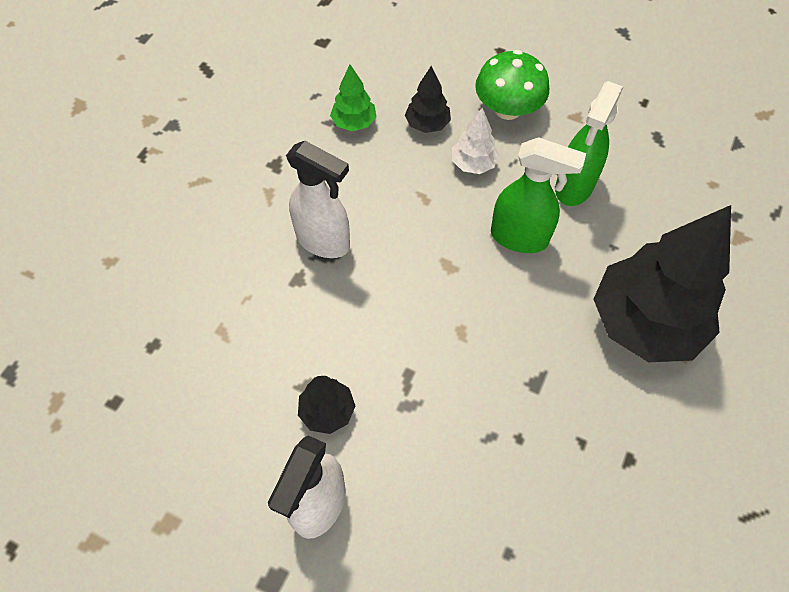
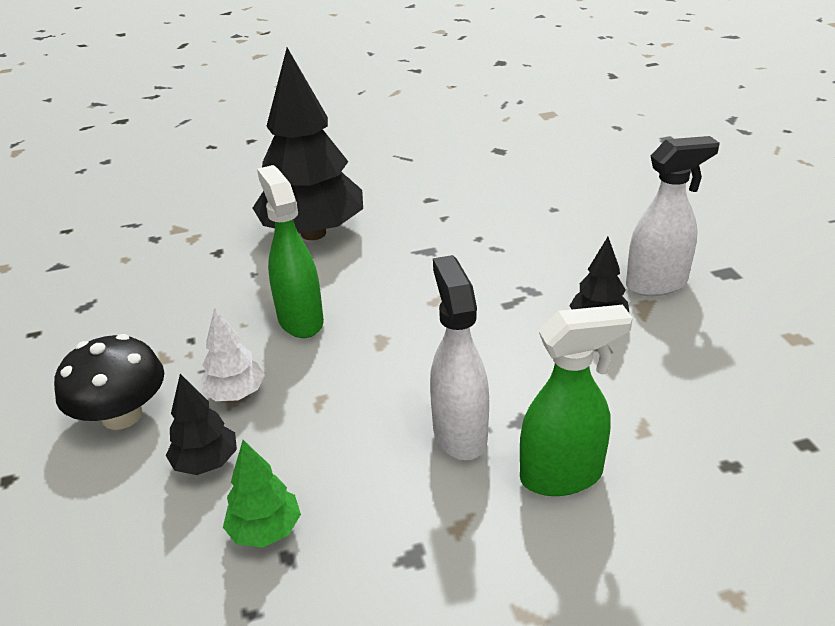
camera: 130 degrees left, 25 degrees down
(507, 109) = (122, 415): green mushroom -> black mushroom
(574, 187) = (202, 321): green spray bottle -> green spray bottle (562, 476)

